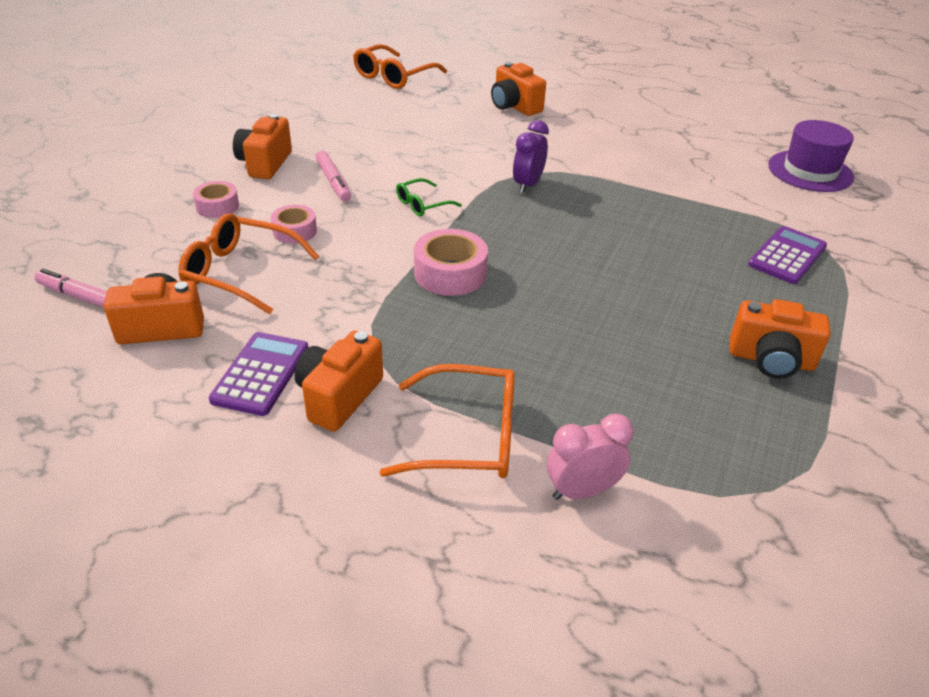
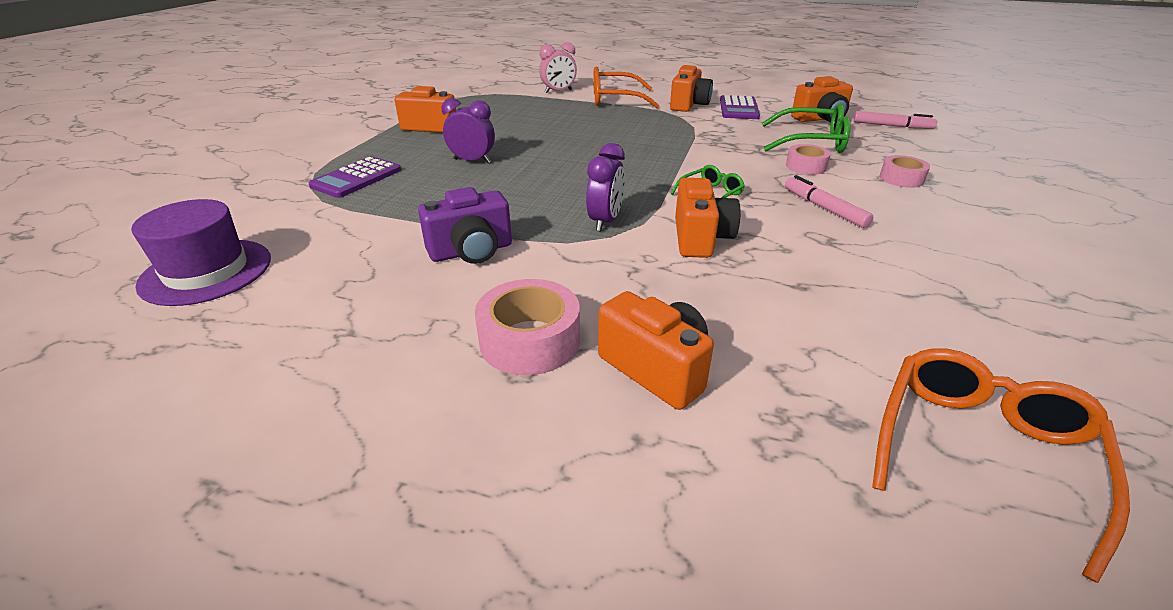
camera: 175 degrees right, 5 degrees down
(241, 273) = (811, 142): orange glasses -> green glasses
(265, 164) = (925, 221): orange camera -> orange camera (700, 238)
(450, 273) = (655, 150): pink tape -> pink tape (530, 340)
(630, 170) = (471, 251): none -> purple camera
(673, 273) = (472, 161): none -> purple clock

